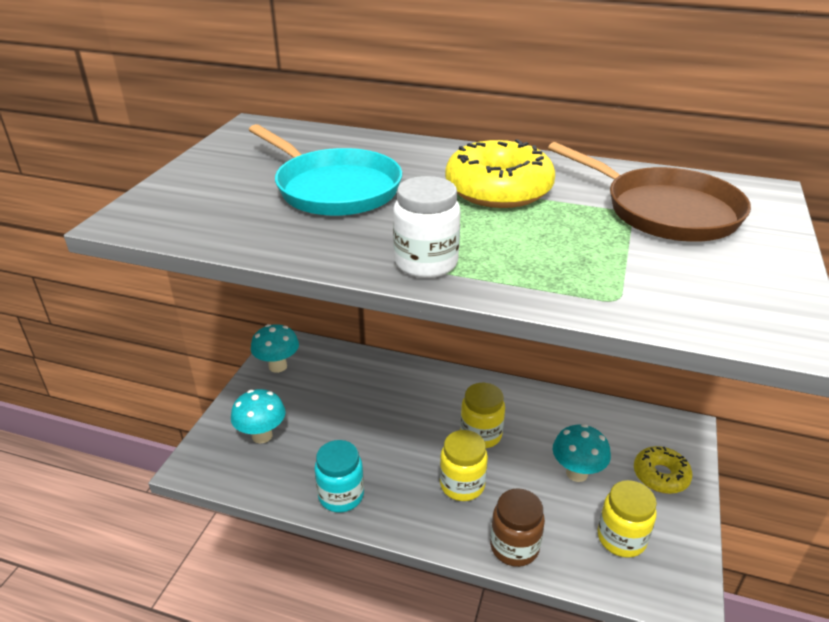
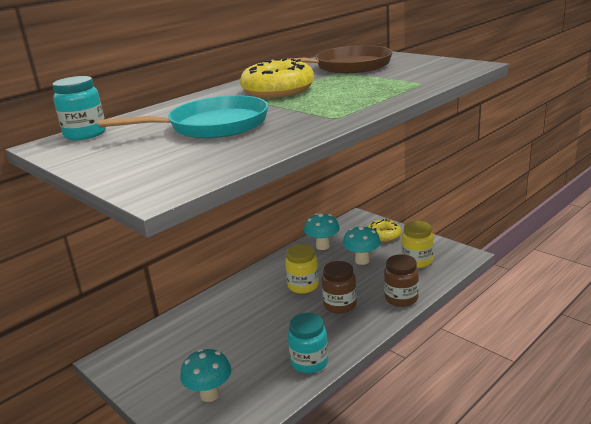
camera: 60 degrees left, 10 degrees down
(278, 366) = (132, 369): turquoise mushroom -> turquoise mushroom (322, 246)
(286, 132) = (85, 134): none -> turquoise jar
(426, 263) = (345, 112): white jar -> none
(462, 485) = (340, 305): yellow jar -> brown jar

